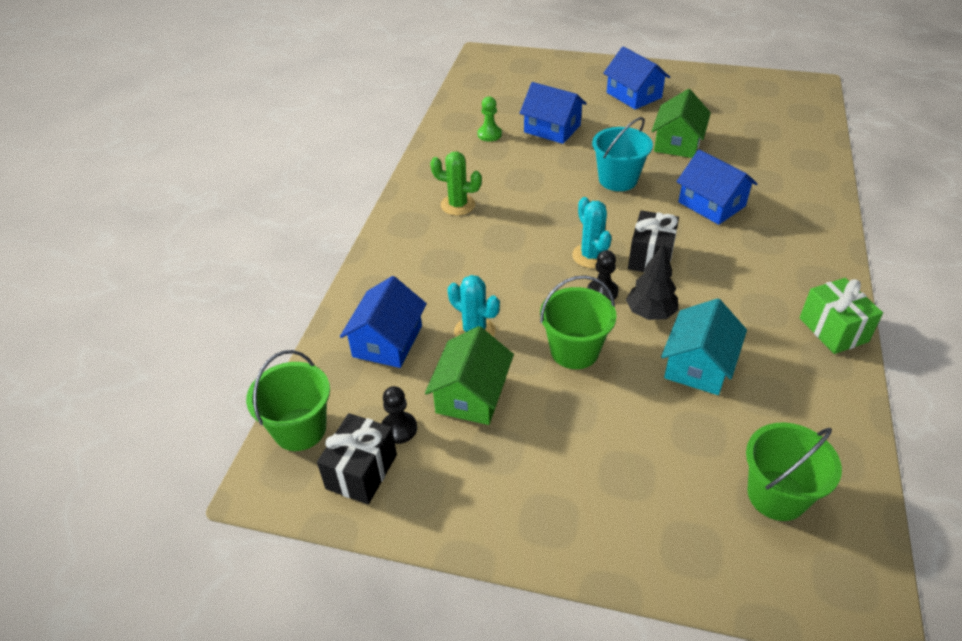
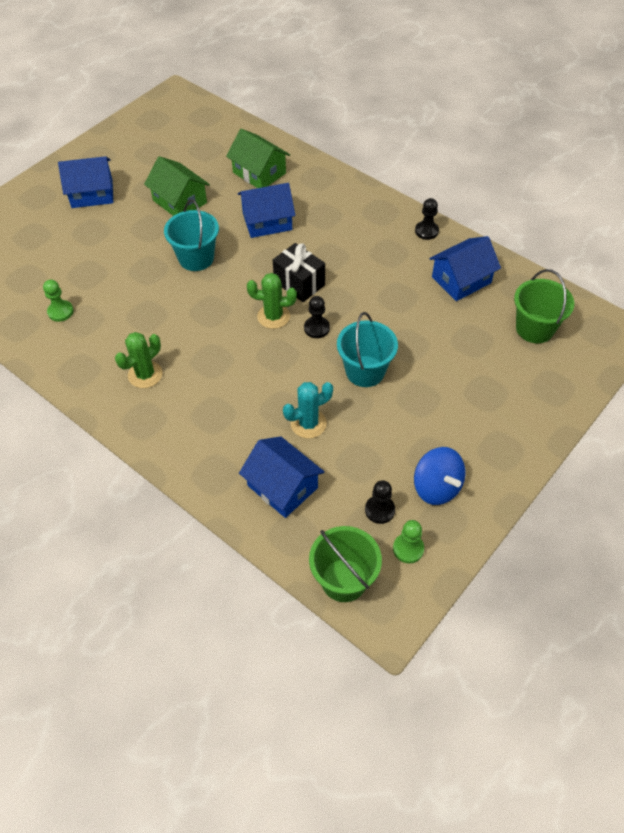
camera: 65 degrees left, 10 degrees up
(361, 471) = (408, 549): black gift -> green pawn
(456, 470) = (436, 487): none -> blue spinning top
(471, 395) = (372, 451): green house -> green house (259, 173)
(552, 129) = (91, 266): blue house -> blue house (461, 280)
(574, 351) = (365, 371): green bucket -> turquoise bucket
(591, 256) = (273, 316): turquoise cactus -> green cactus
(650, 313) = (355, 312): black tree -> none
(698, 365) = (417, 311): turquoise house -> none
(833, 330) = (426, 231): green gift -> black pawn

